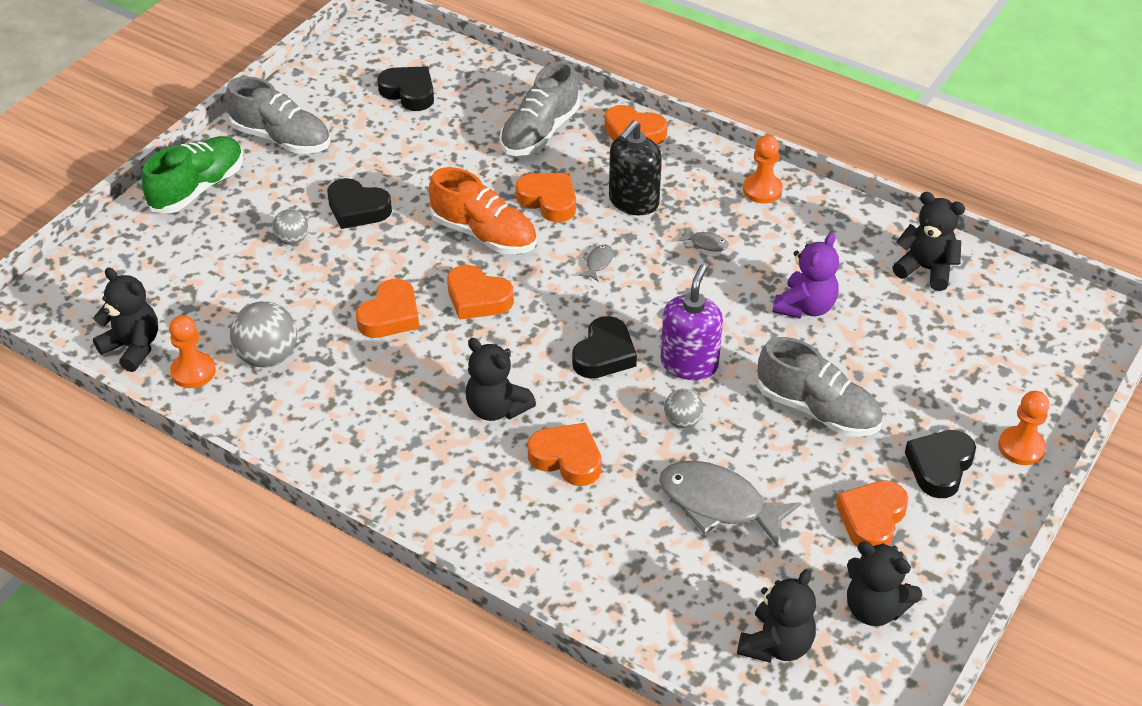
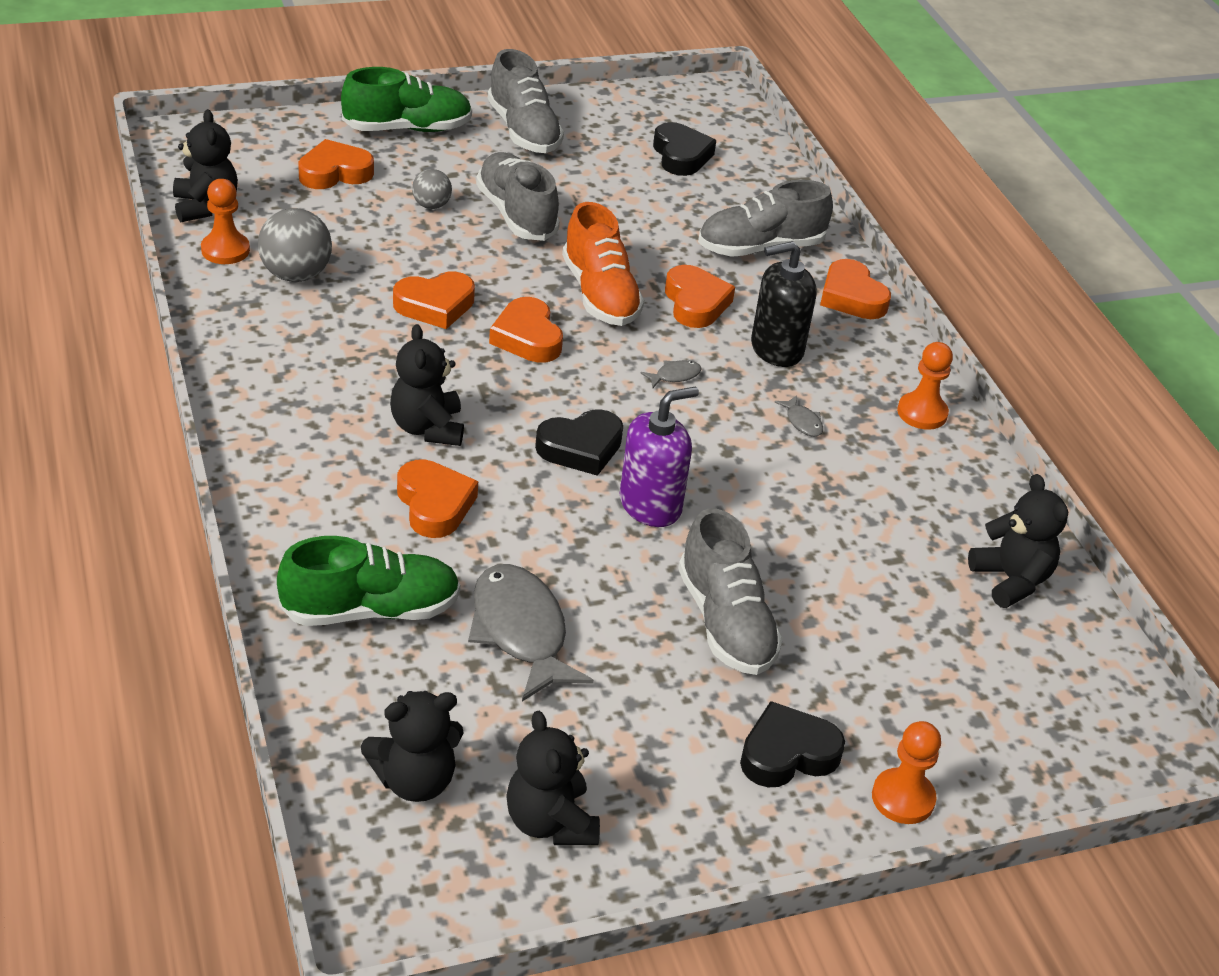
camera: 35 degrees right, 5 degrees down
(357, 209) = (516, 214): black heart -> grey shoe
(618, 558) = (371, 610): none -> green shoe
(682, 421) = (580, 545): grey ball -> none
(805, 307) = (833, 532): purple teddy bear -> none
(872, 519) = (653, 748): orange heart -> orange heart (335, 172)

